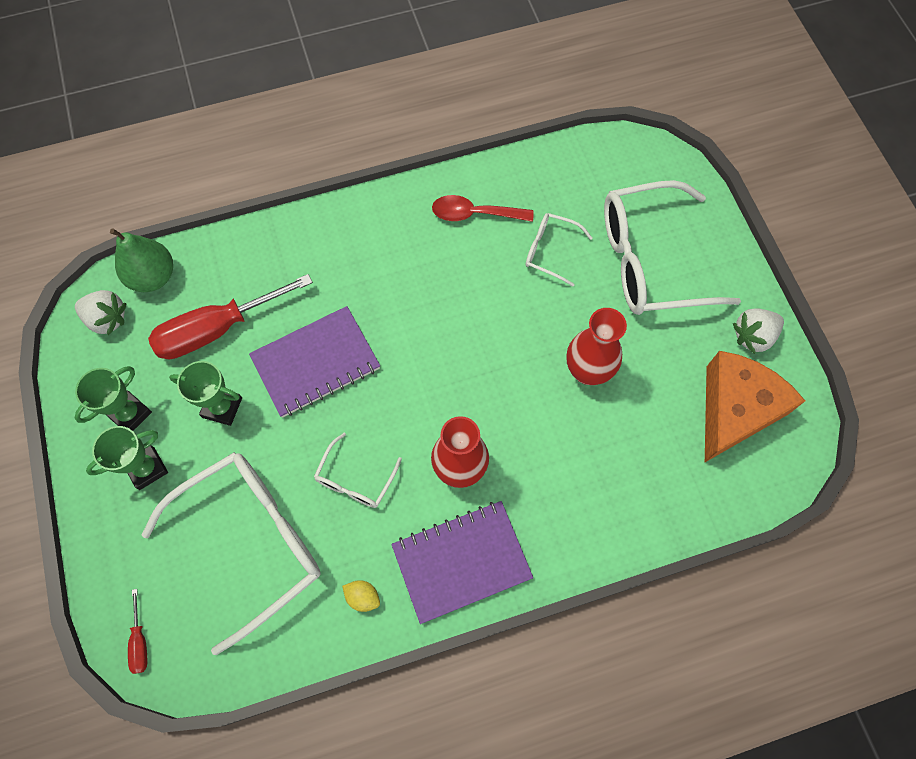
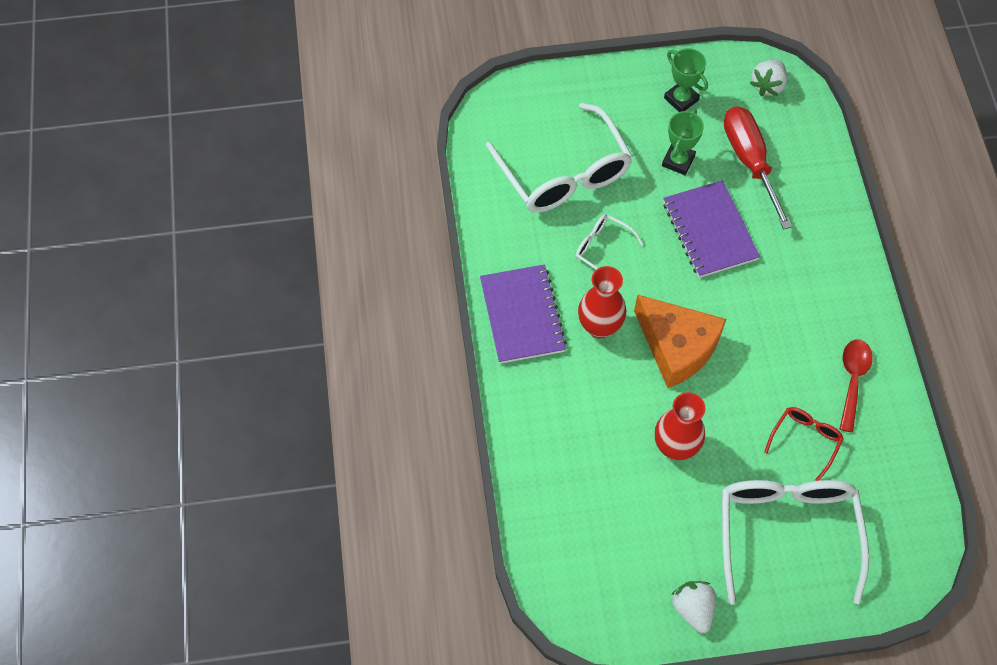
camera: 100 degrees right, 5 degrees down
(140, 641) = (505, 101): red screwdriver -> none
(147, 468) = (634, 109): green trophy -> none
(153, 277) = (805, 118): green pear -> none
(363, 597) = (508, 243): yellow lemon -> none
(550, 251) = (805, 440): white glasses -> red glasses
(735, 410) = (619, 568): orange cheese -> orange cheese (677, 347)

